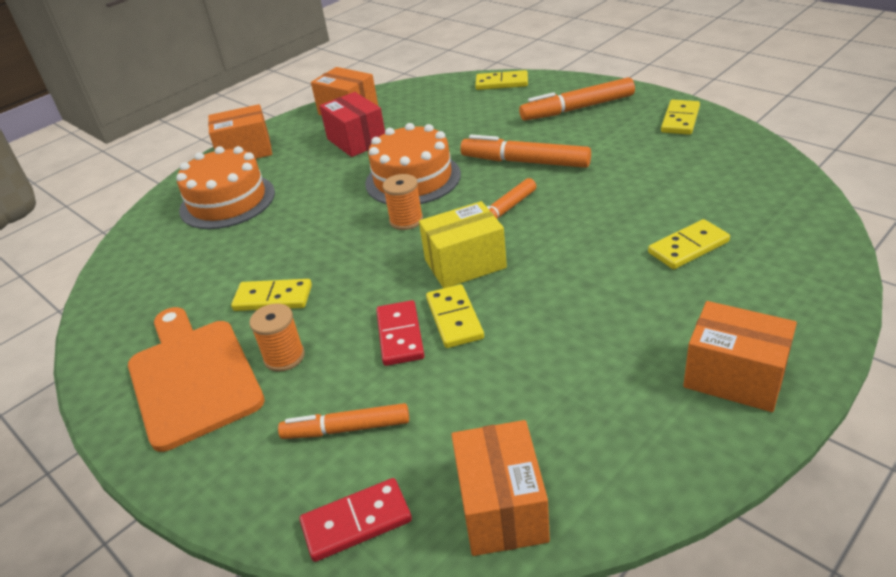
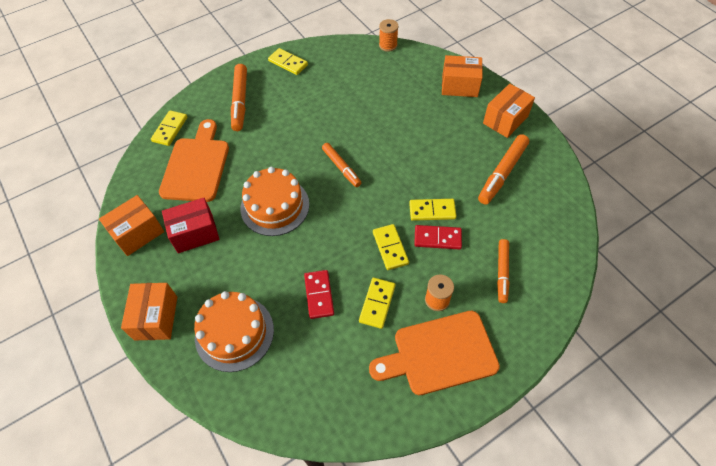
camera: 80 degrees left, 20 degrees up
(356, 522) = (561, 274): red domino -> red domino (319, 295)
(406, 220) = (324, 218): orange spool -> orange spool (388, 45)
(454, 113) = (196, 166): none -> orange cutting board
(465, 264) = (385, 196): yellow box -> none
(501, 507) = (560, 218): orange box -> orange box (459, 86)
(525, 162) = (290, 144): orange marker -> orange marker (502, 173)
(688, 247) = (411, 102): yellow domino -> yellow domino (390, 248)

